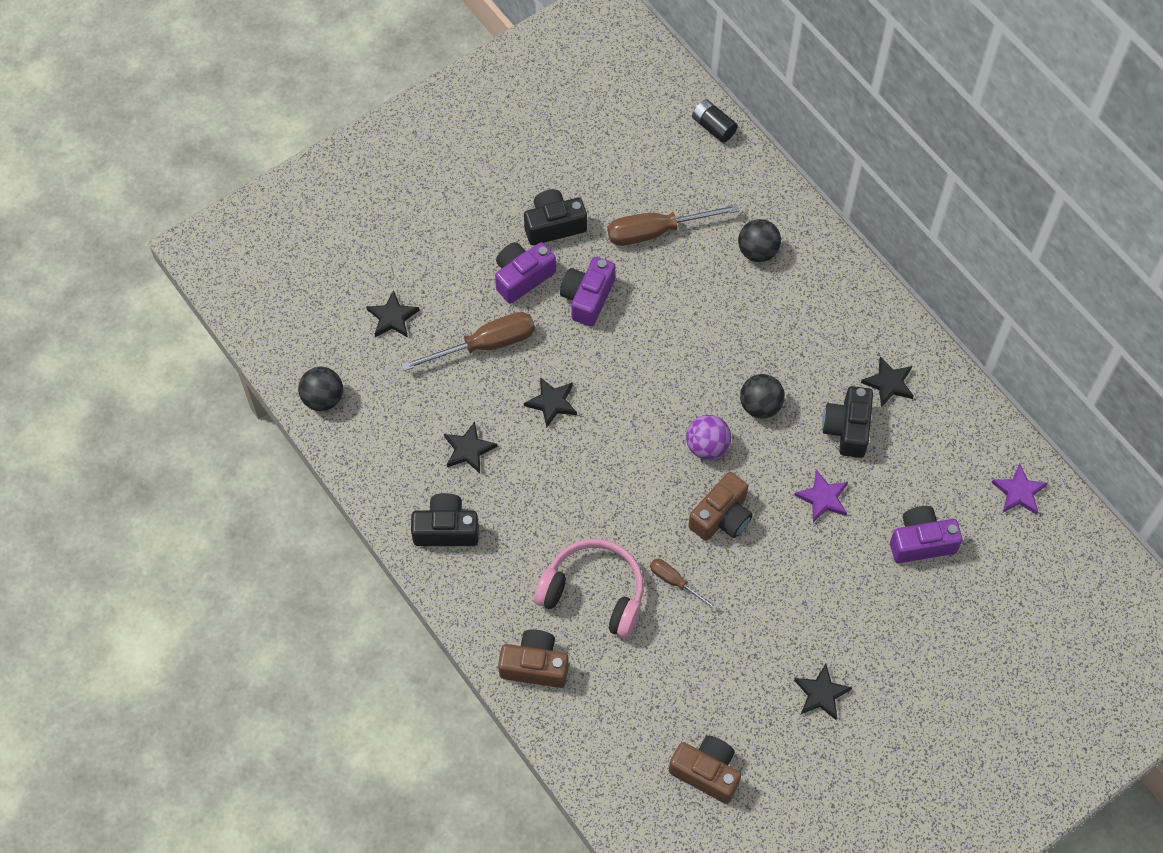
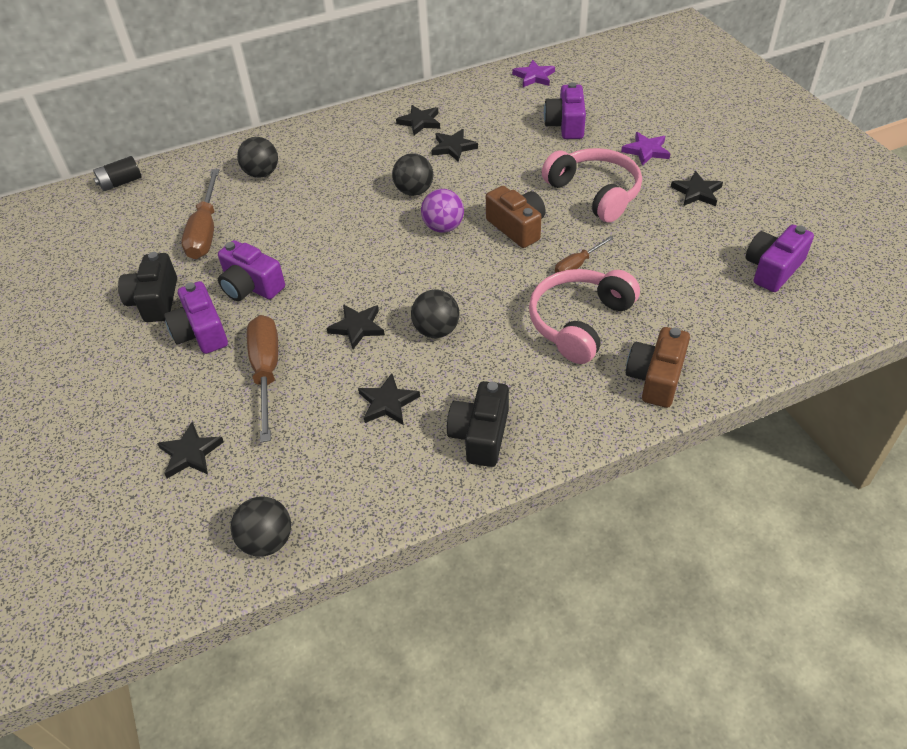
camera: 75 degrees left, 15 degrees down
(560, 470) = (436, 330): none -> black ball
(706, 772) = (773, 269): brown camera -> purple camera
(796, 587) = (595, 193): none -> pink headphones
(823, 498) = (514, 168): purple star -> purple star (646, 151)
(847, 428) = (453, 147): black camera -> black star

